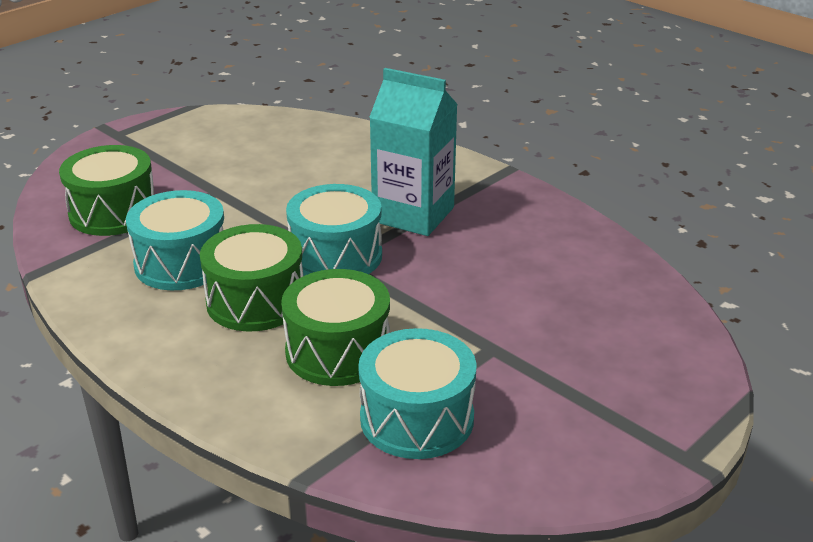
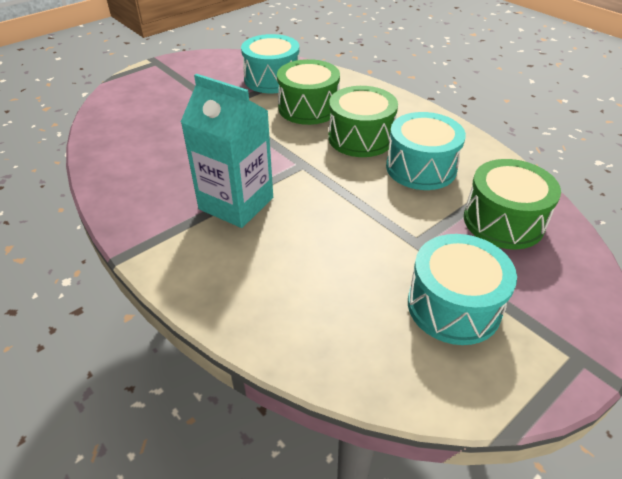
camera: 175 degrees left, 10 degrees up
(336, 256) = (305, 168): turquoise drum -> turquoise drum (453, 306)

